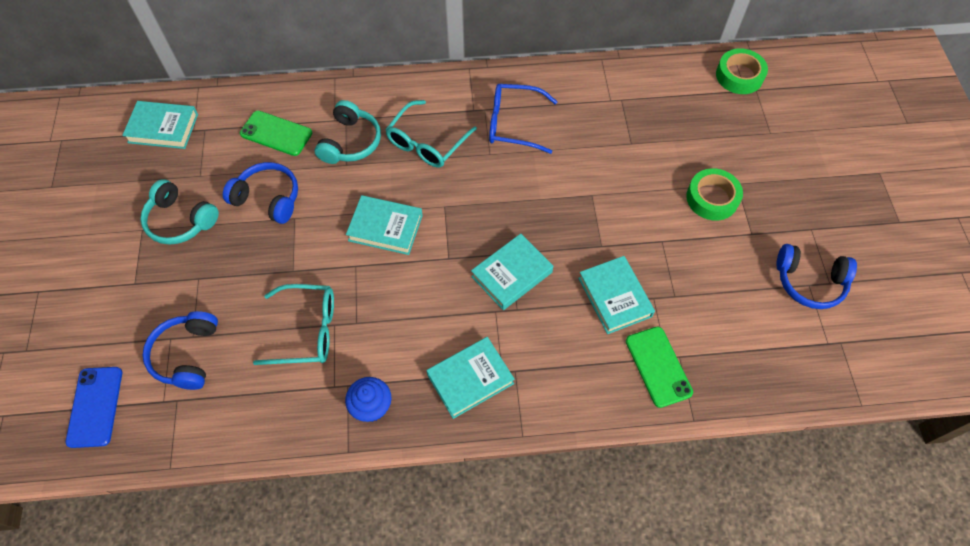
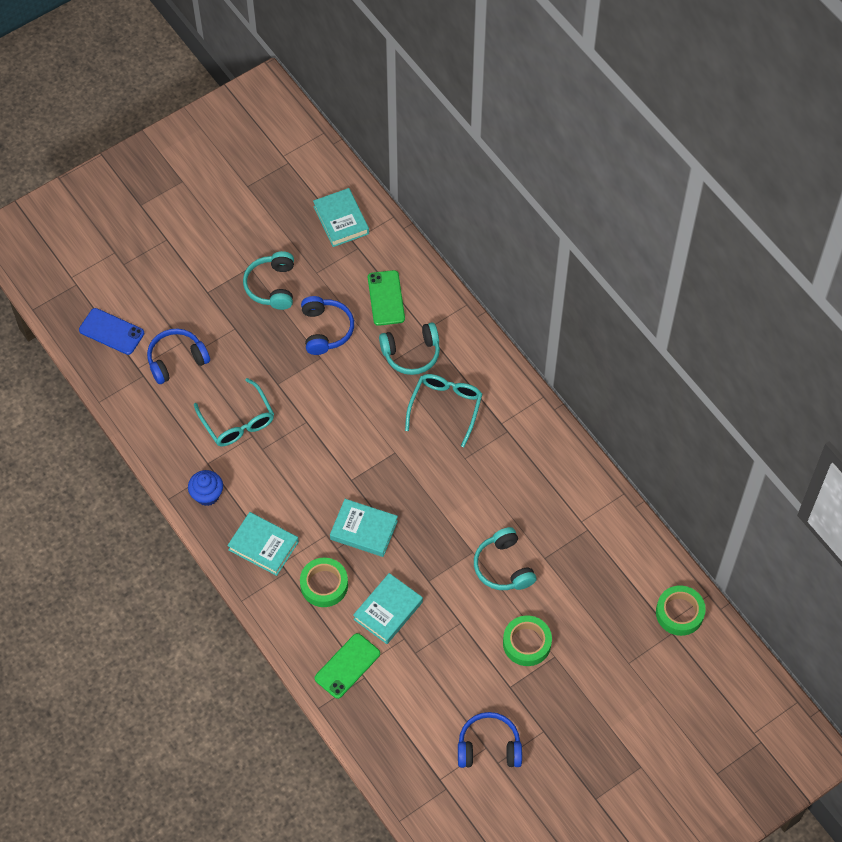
camera: 60 degrees right, 0 degrees up
(95, 406) = (111, 331): blue phone -> blue phone turned 60 degrees clockwise
(385, 228) = (350, 423): turquoise book -> none
(426, 143) = (445, 407): turquoise glasses -> turquoise glasses turned 105 degrees clockwise
(513, 124) = (506, 460): blue glasses -> none
(552, 342) = (324, 585): none -> green tape
(622, 178) = (503, 567): none -> turquoise headphones
(809, 282) = (489, 747): blue headphones -> blue headphones turned 105 degrees clockwise

